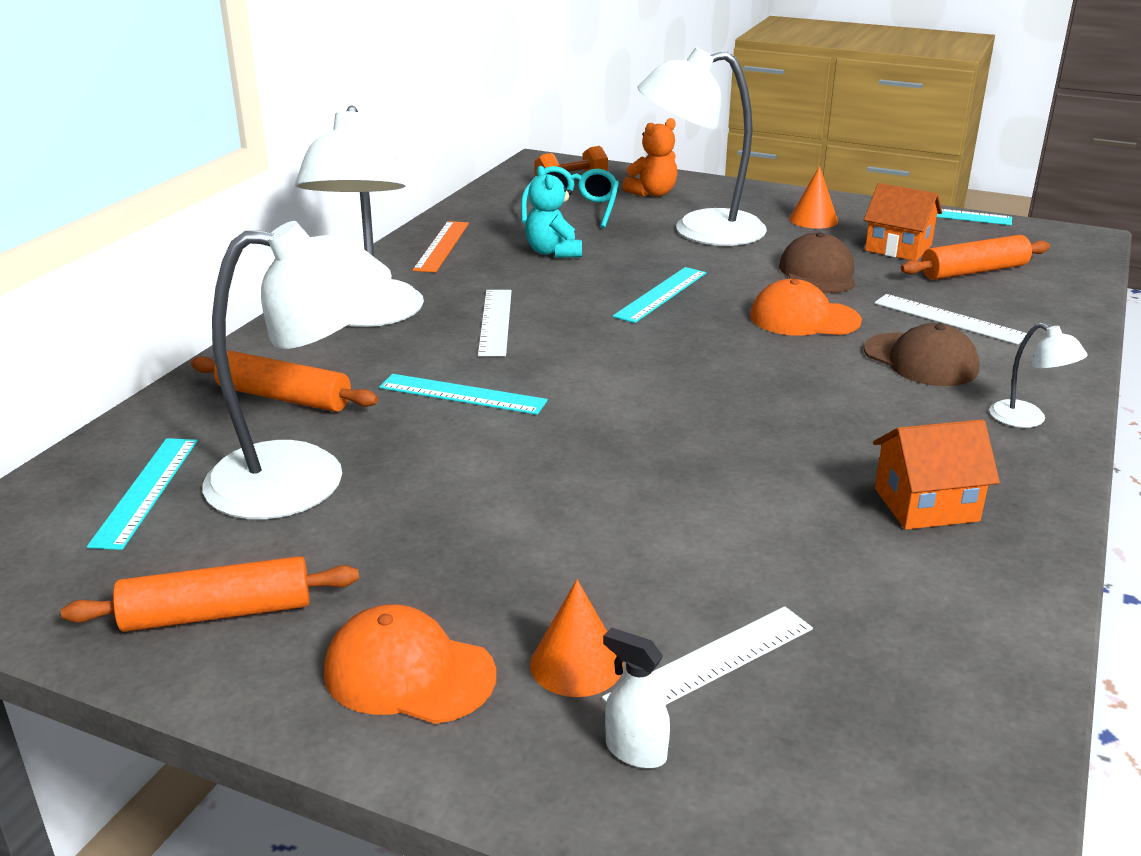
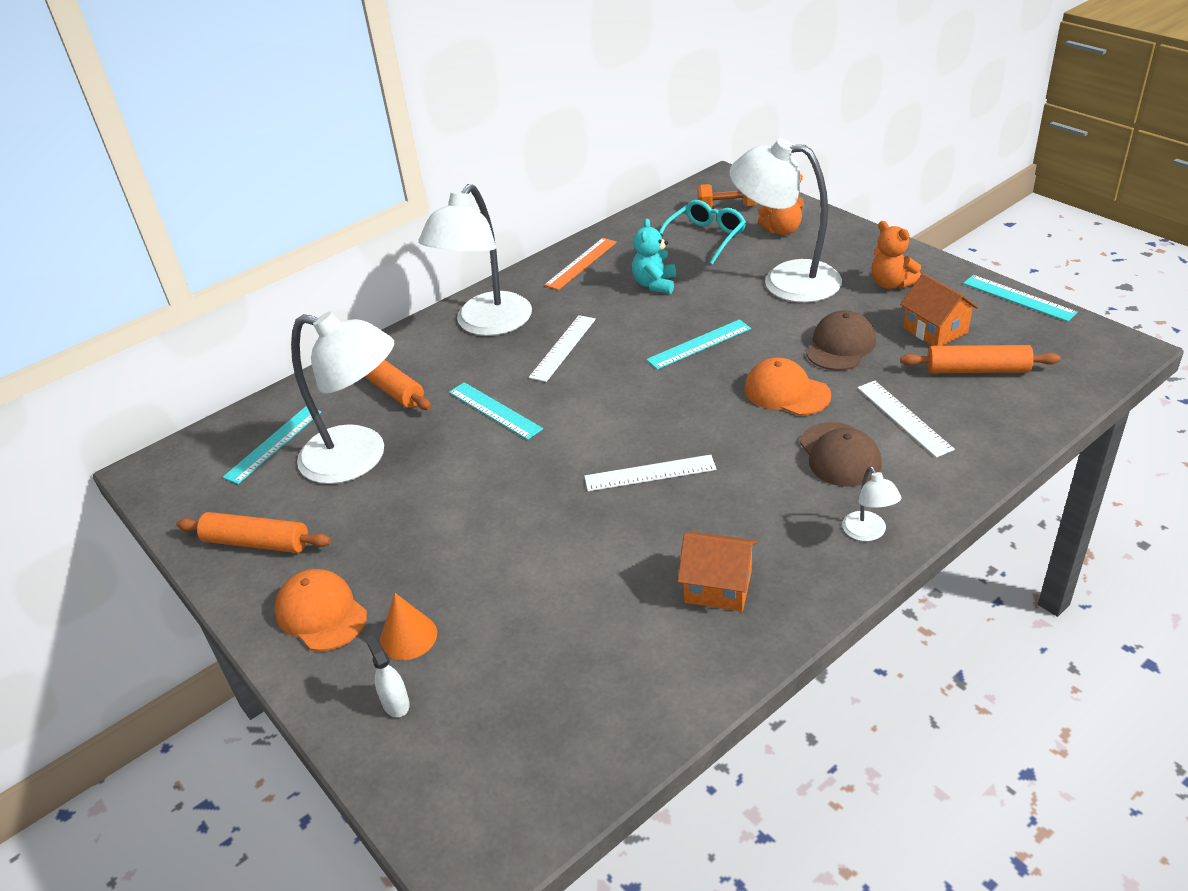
camera: 30 degrees right, 10 degrees up
(711, 663) = (480, 661): white ruler -> white ruler (650, 473)
(813, 219) = (891, 284): orange cone -> orange teddy bear

